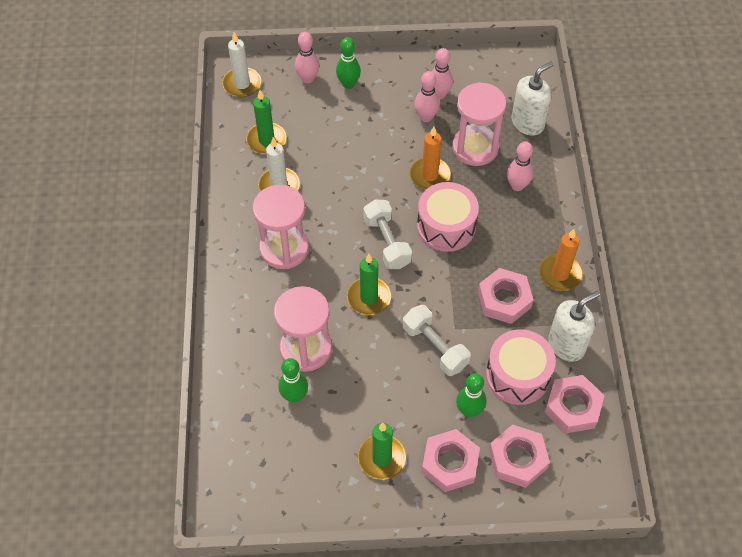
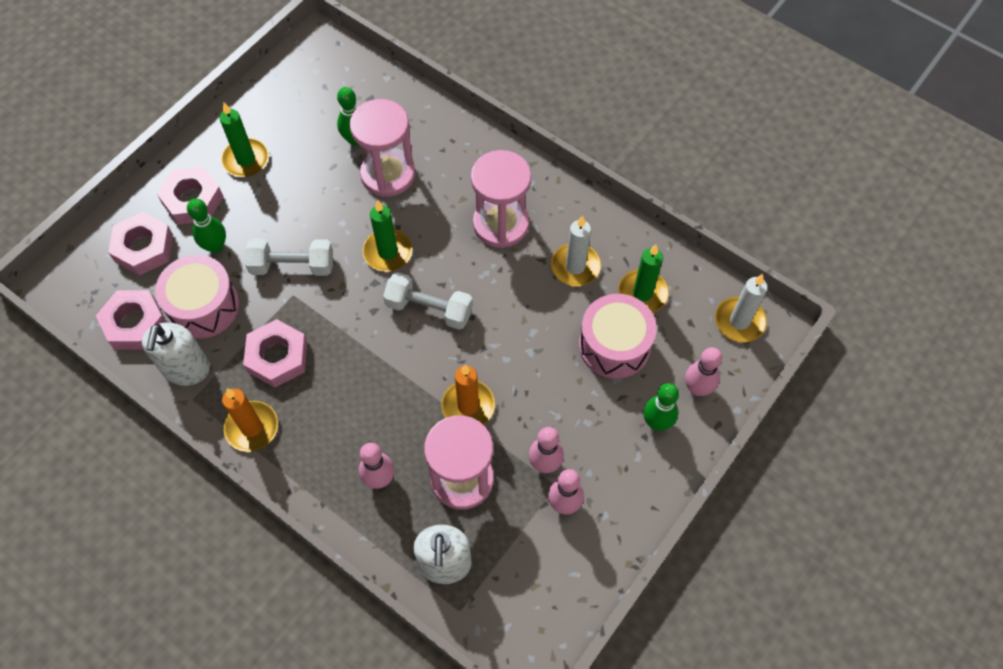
camera: 130 degrees right, 5 degrees up
(446, 226) = (397, 372): pink drum -> pink drum (614, 345)

